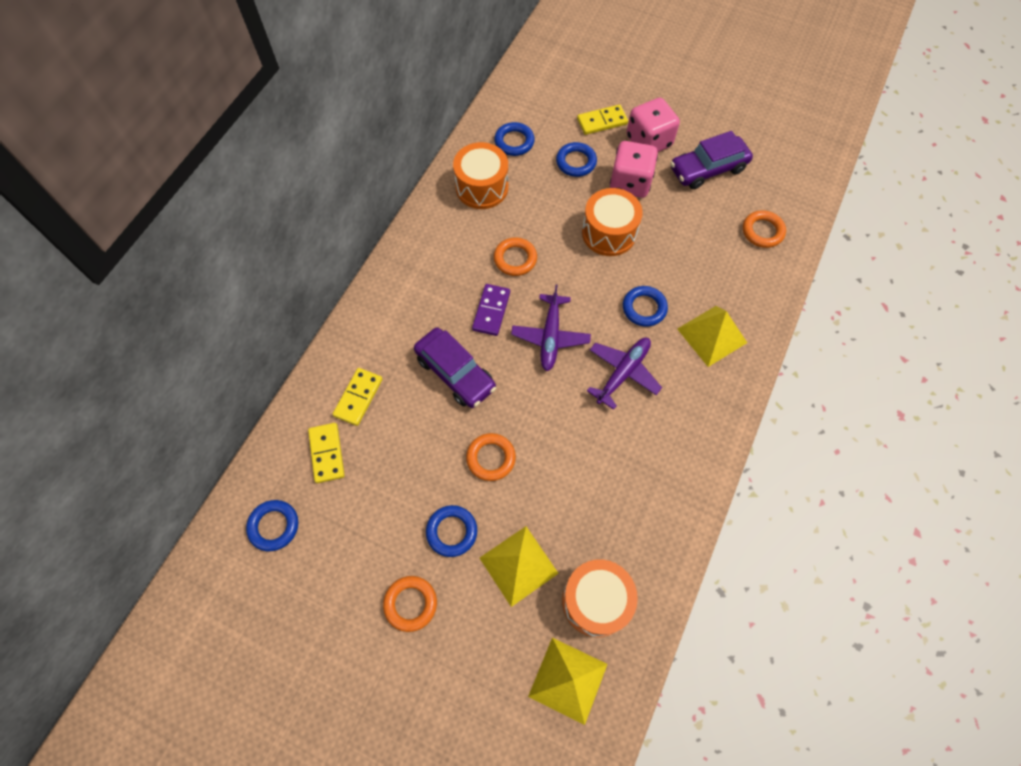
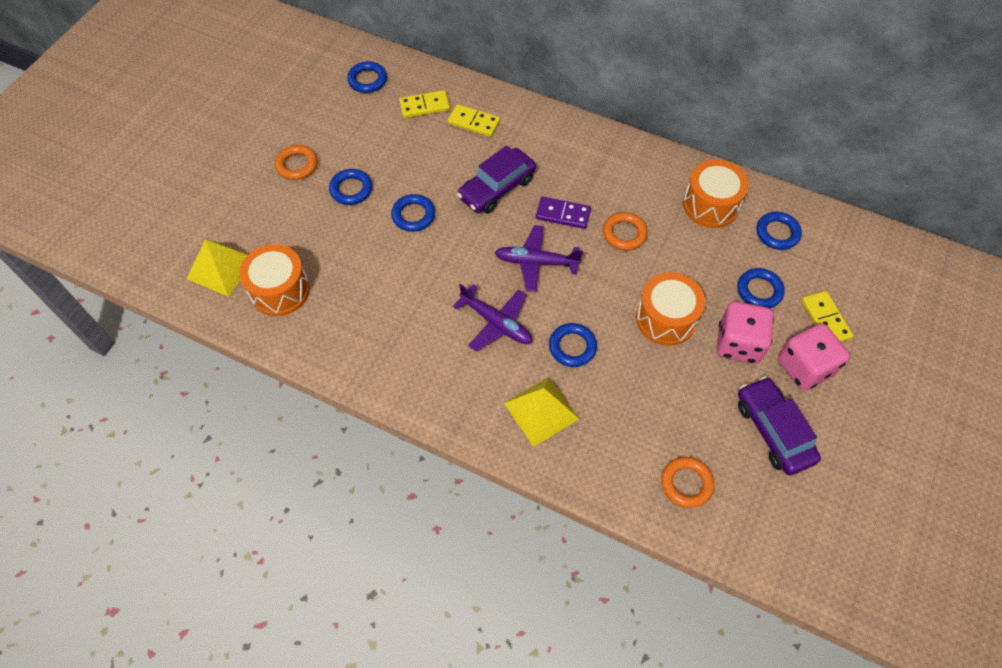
camera: 90 degrees right, 5 degrees down
(491, 458) = (413, 215): orange ring -> blue ring
(518, 565) = (317, 235): yellow pyramid -> none

